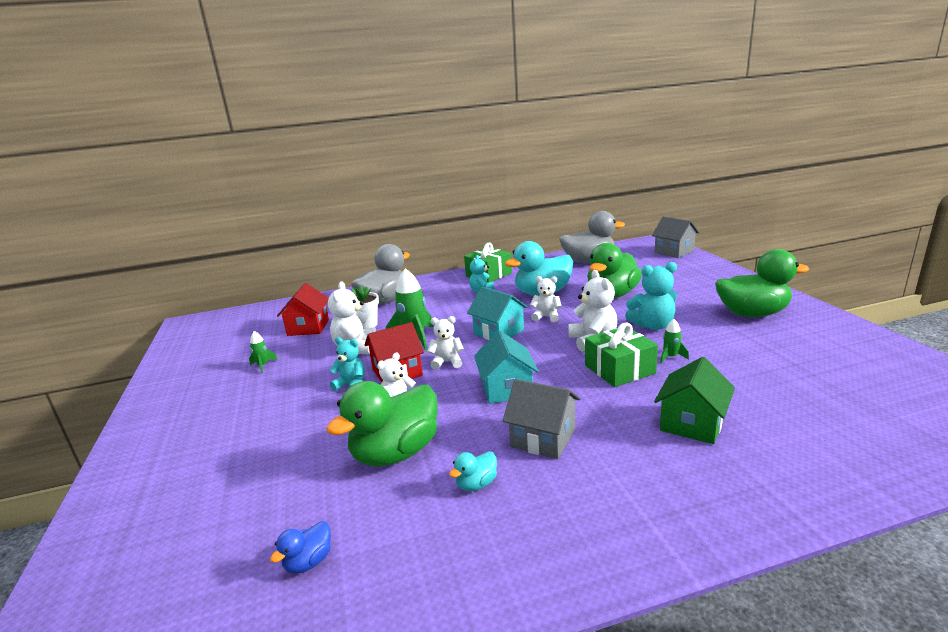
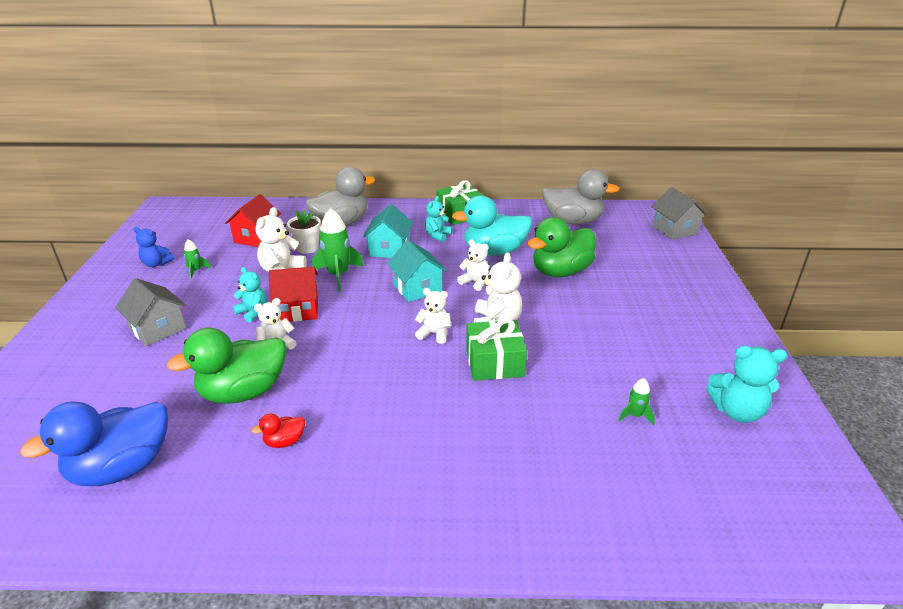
camera: 15 degrees right, 10 degrees up
(214, 369) = (156, 264): none -> blue teddy bear
(309, 562) = (121, 468): blue duck -> blue duck, size x2.32
(447, 362) = (347, 310): white teddy bear -> white teddy bear (434, 334)
(476, 484) = (284, 441): turquoise duck -> red duck
(506, 389) = (377, 354): turquoise house -> turquoise house (389, 249)
(543, 438) = (370, 414): grey house -> grey house (158, 329)
(652, 326) = (569, 320): turquoise teddy bear -> turquoise teddy bear (737, 411)
(671, 357) = (554, 362): green rocket -> green rocket (635, 415)
(692, 423) = (510, 440): green house -> none
(752, 314) = (684, 333): green duck -> none

